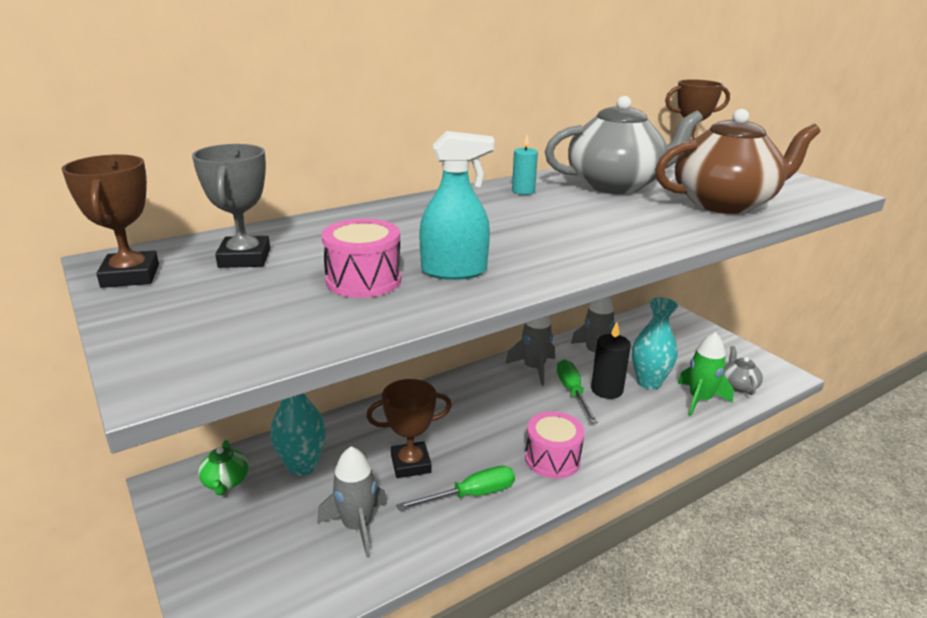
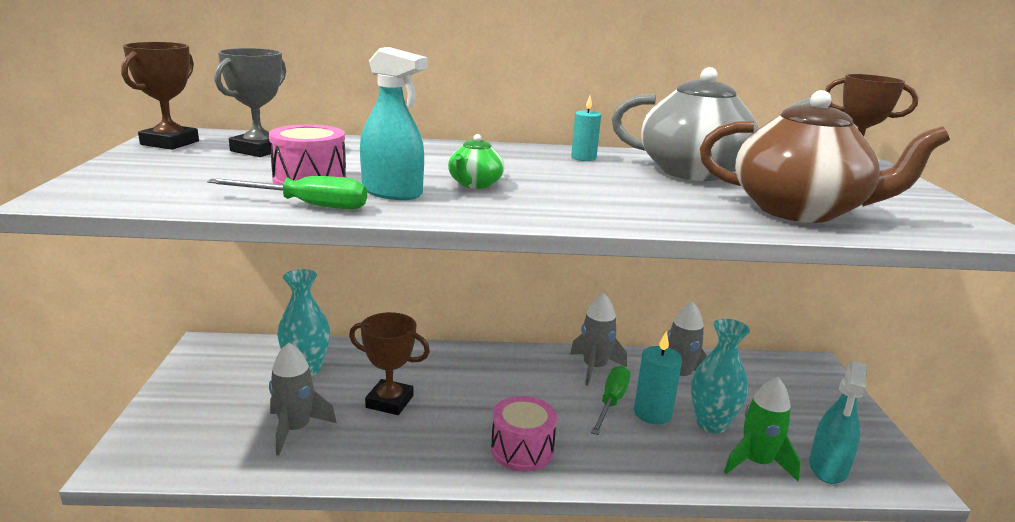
camera: 30 degrees right, 5 degrees down
(226, 482) = (242, 359): green teapot -> green teapot (475, 184)
(471, 495) = (411, 447): green screwdriver -> green screwdriver (307, 205)
(607, 390) = (652, 413): black candle -> turquoise candle
(738, 385) = (828, 468): grey teapot -> turquoise spray bottle

